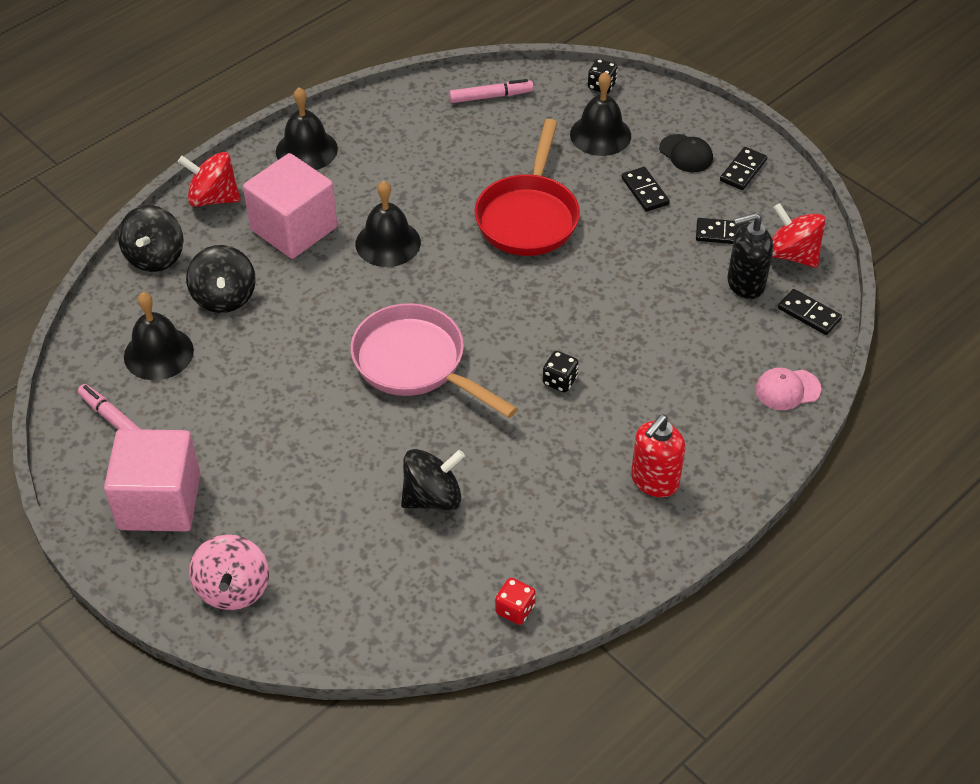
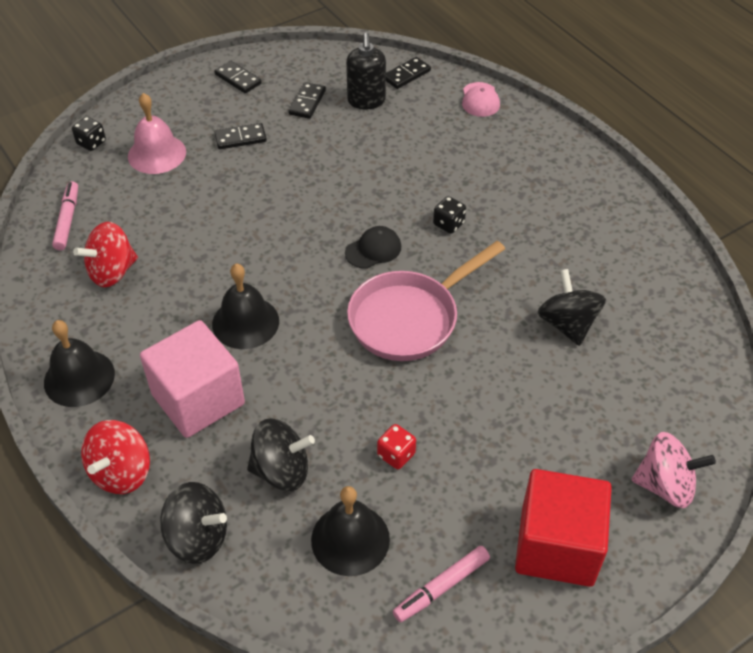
camera: 80 degrees left, 0 degrees up
(159, 501) = (557, 546): pink cube -> red cube
(515, 609) = (685, 285): red dice -> red dice (396, 455)
(528, 216) = (245, 216): red pan -> none
(600, 134) = (157, 154): black bell -> pink bell
(654, 481) = (561, 185): red soap dispenser -> none
(686, 154) = (204, 107): black cap -> black cap (373, 250)
(792, 254) = (341, 71): red spinning top -> red spinning top (112, 272)

